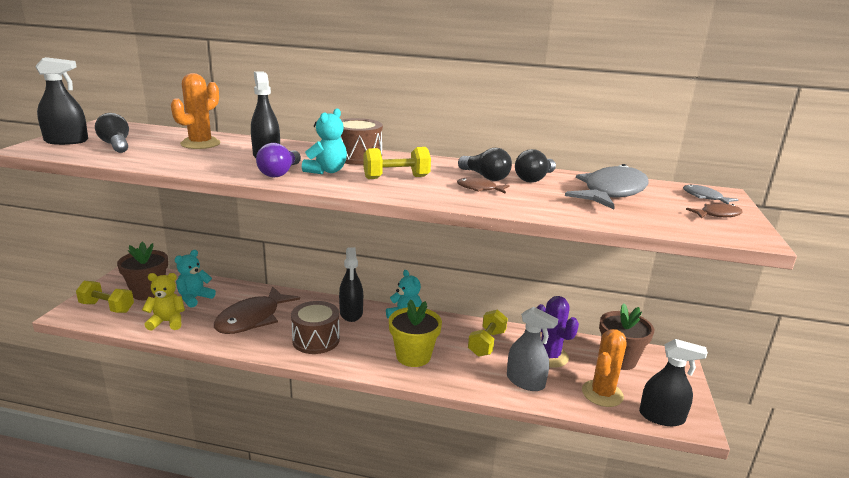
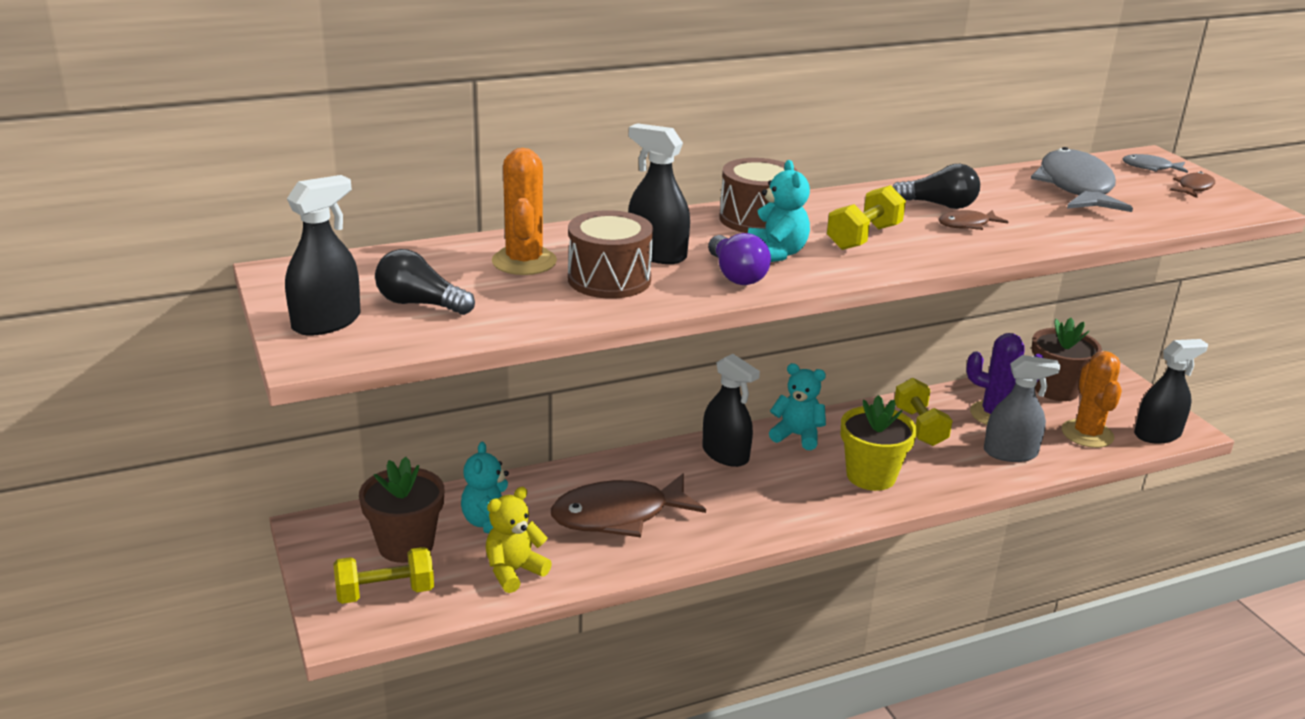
camera: 35 degrees left, 5 degrees up
(252, 319) = (618, 515): brown fish -> brown fish turned 75 degrees clockwise
(316, 340) = (739, 506): brown drum -> brown drum (609, 279)
(534, 179) = (984, 192): black light bulb -> none

